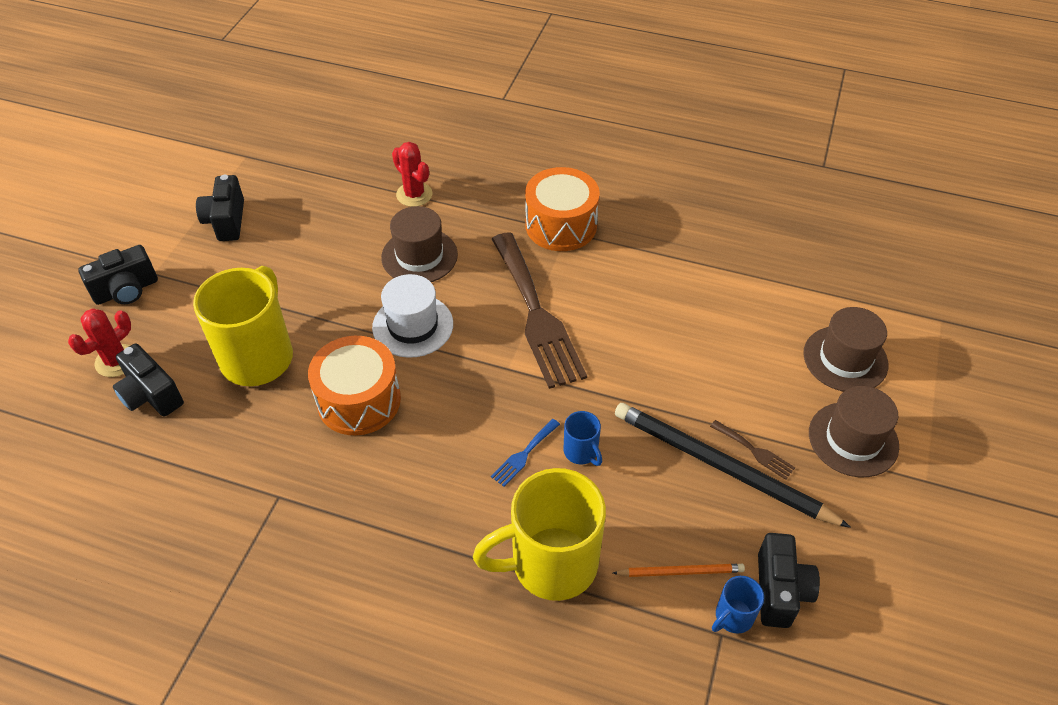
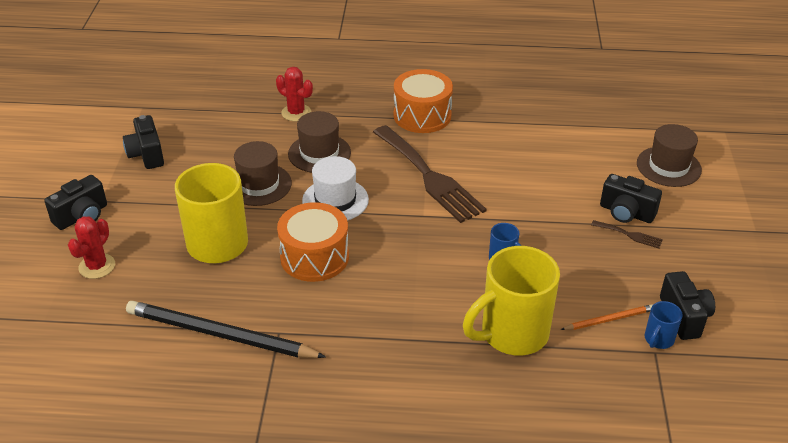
camera: 15 degrees left, 10 degrees down
(151, 395) = (138, 284): black camera -> black camera (626, 213)
(524, 454) = (460, 268): blue fork -> none
(721, 466) = (609, 249): black pencil -> black pencil (220, 334)
(853, 439) = (695, 215): brown hat -> brown hat (259, 184)

